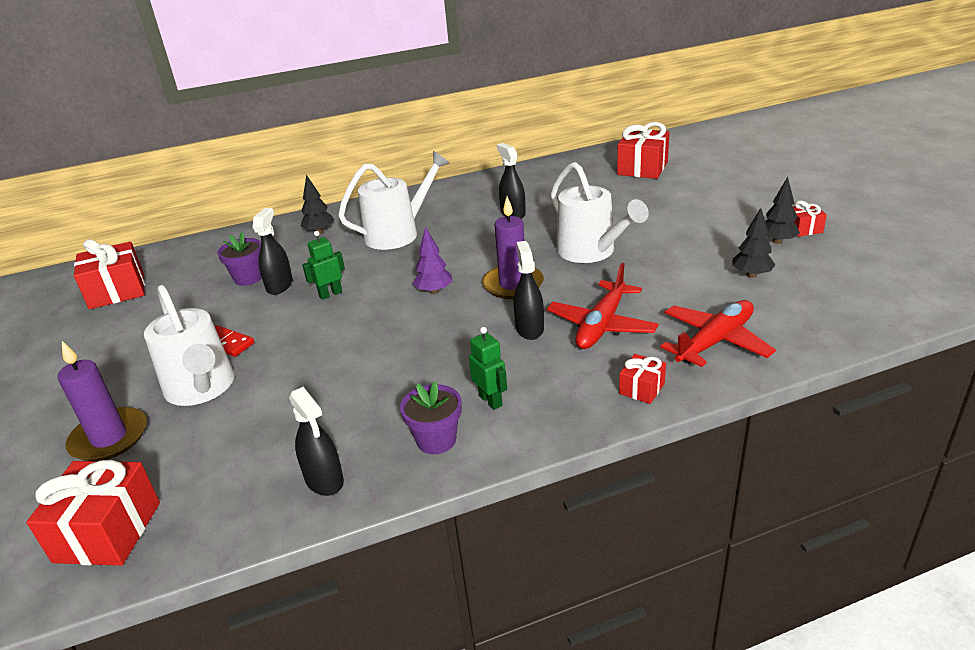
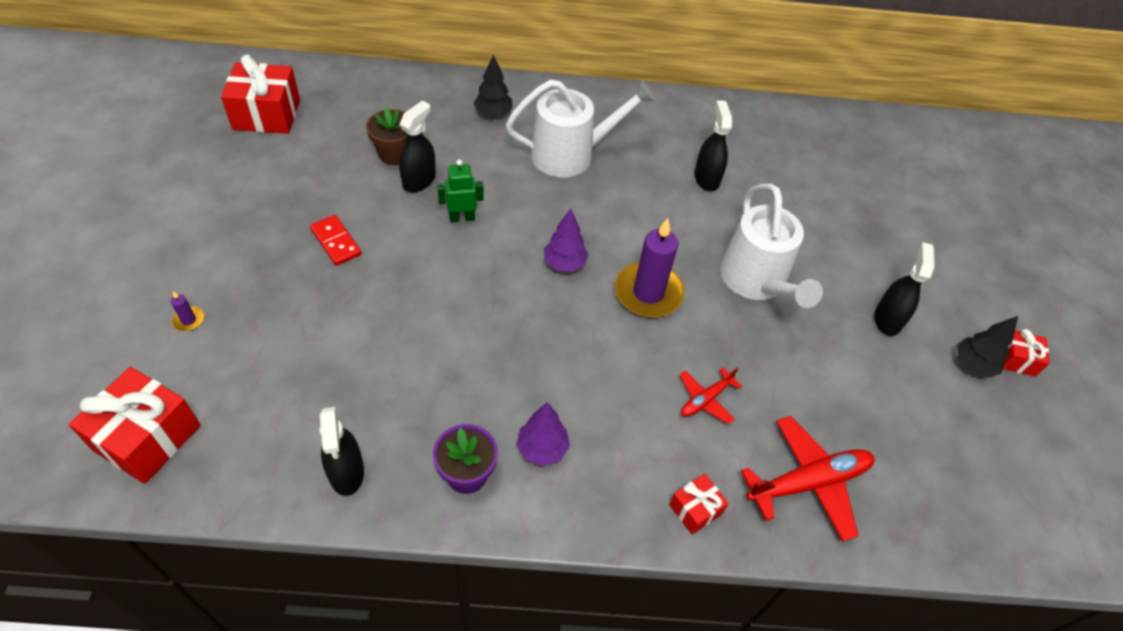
camera: 15 degrees right, 20 degrees up
(109, 438) = (189, 320): purple candle -> purple candle, size x0.41
(202, 388) = (290, 294): white watering can -> none
(248, 278) = (394, 154): purple flower pot -> brown flower pot
(490, 400) = (542, 448): green robot -> purple tree
(529, 328) = (631, 367): black spray bottle -> black spray bottle (887, 319)
(602, 325) = (705, 399): red plane -> red plane, size x0.55
(642, 168) = (893, 168): red gift -> none
(751, 275) = (909, 403): black tree -> none

